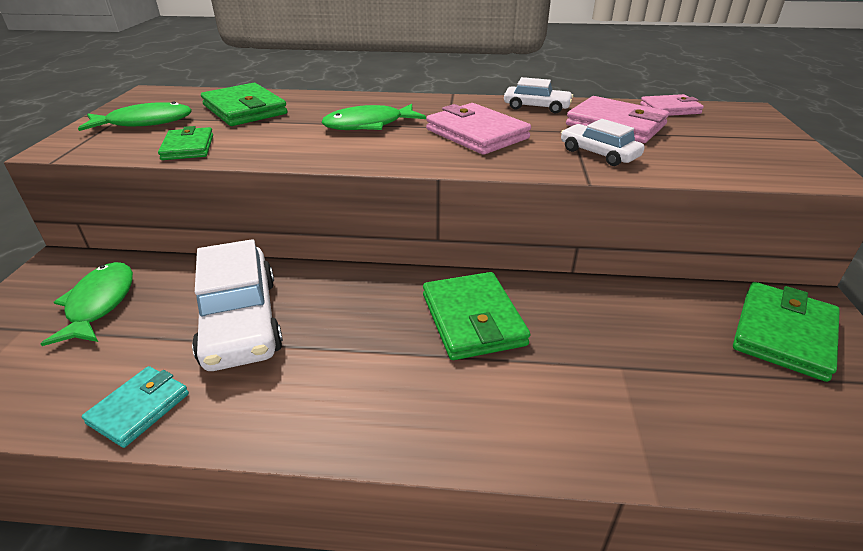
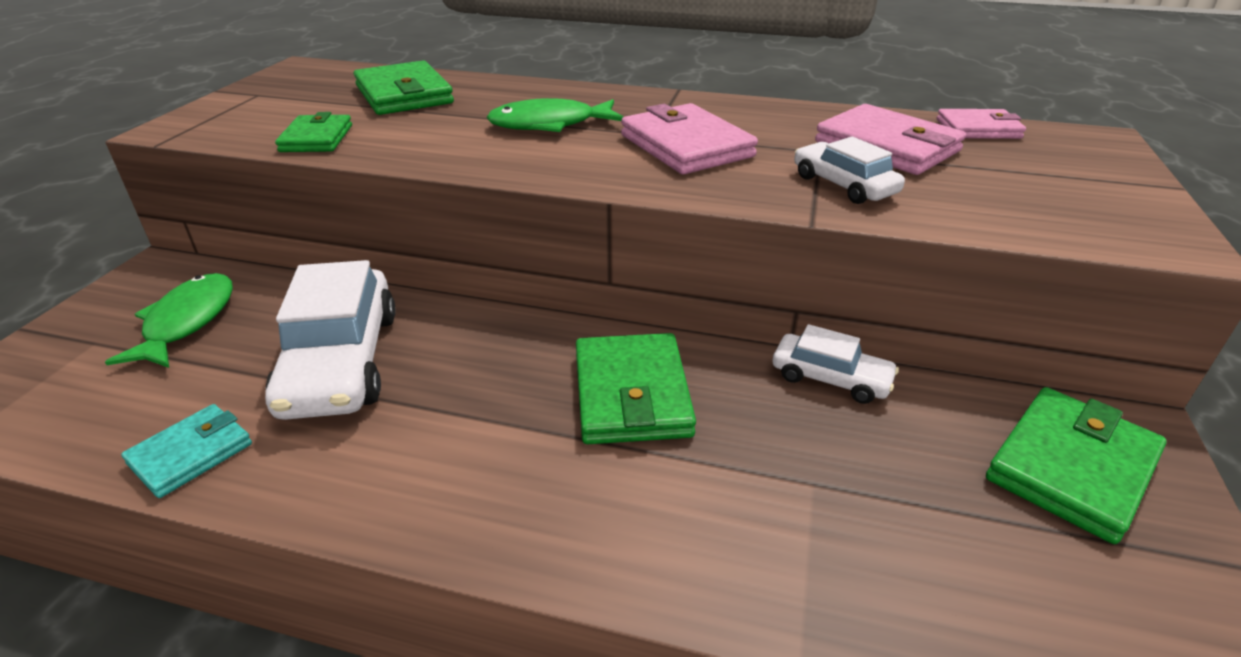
camera: 10 degrees right, 0 degrees up
(145, 122) = (280, 104): green fish -> none
(536, 107) = (785, 114): white car -> white car (830, 378)

